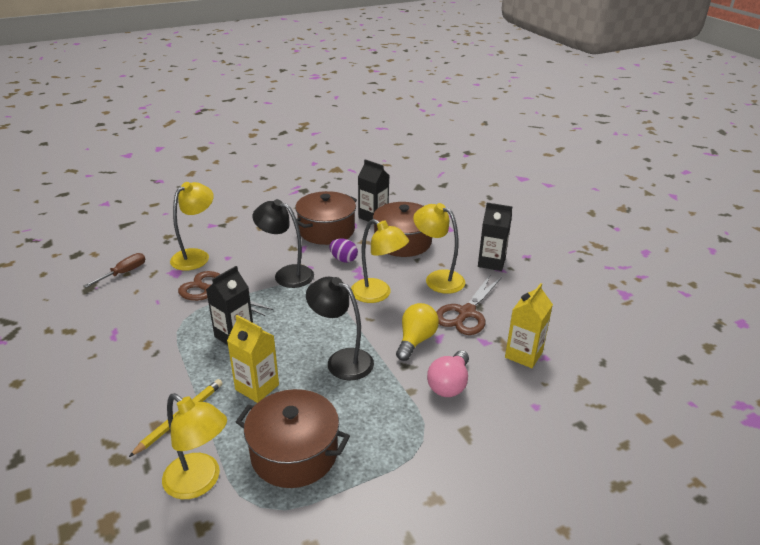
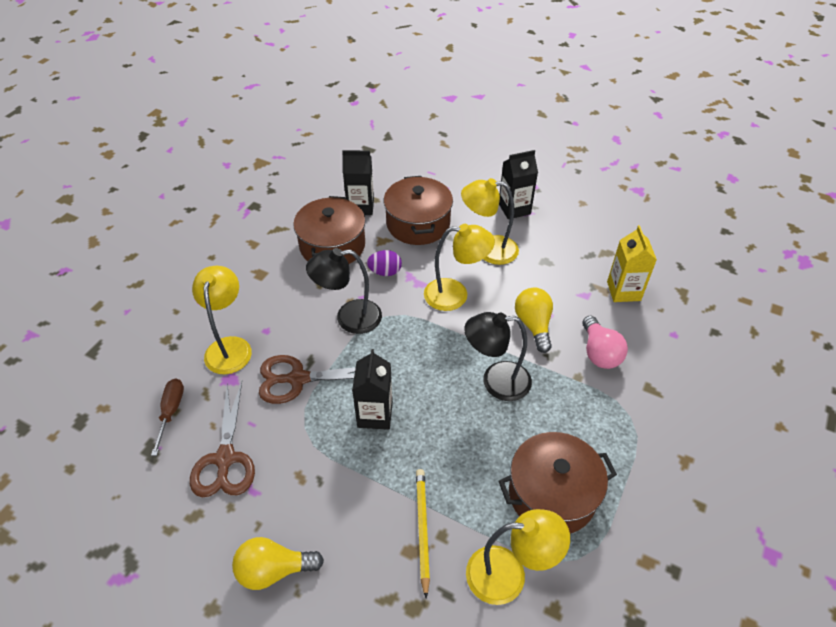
camera: 35 degrees left, 15 degrees up
(70, 384) = (274, 570): none -> yellow light bulb
(257, 387) = (455, 454): yellow carton -> none
(466, 313) = (545, 274): brown scissors -> brown scissors (225, 459)

